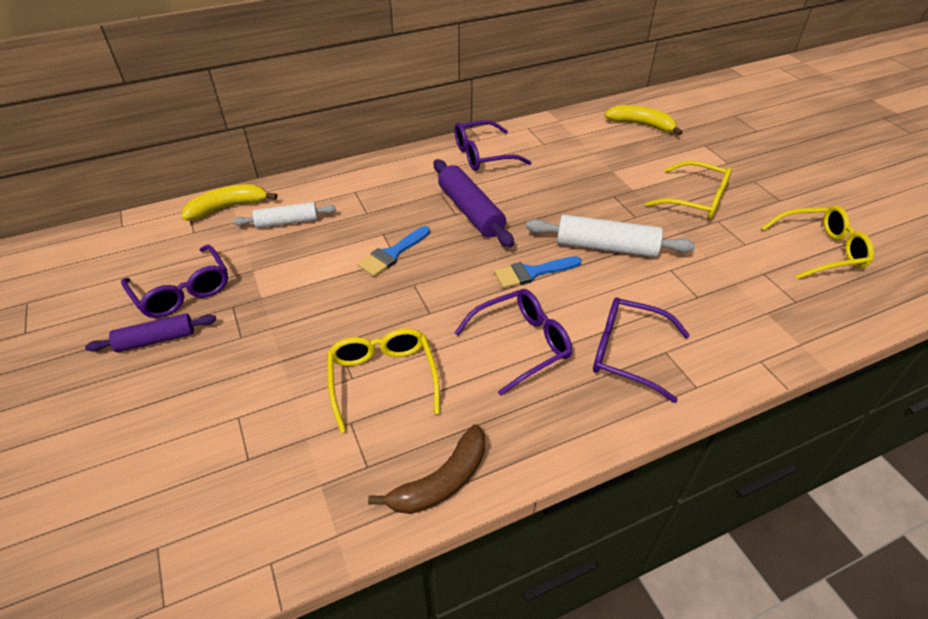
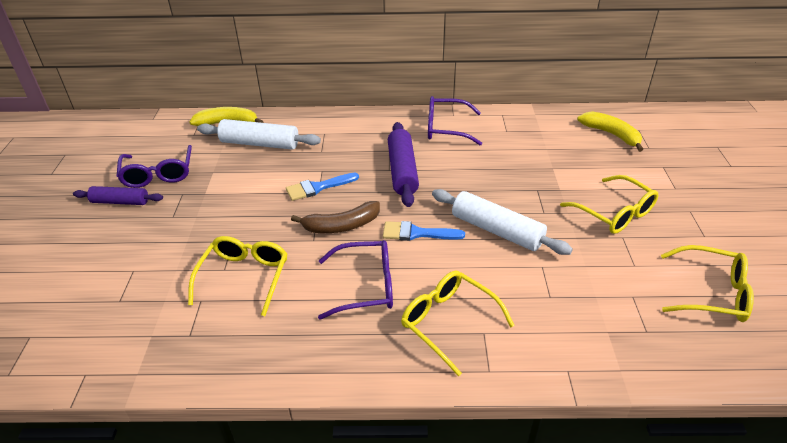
camera: 25 degrees right, 5 degrees down
(287, 222) = (260, 144): white rolling pin -> white rolling pin, size x1.56
(441, 481) = (231, 365): brown banana -> brown banana (341, 226)
(628, 353) = (449, 323): purple glasses -> yellow glasses

